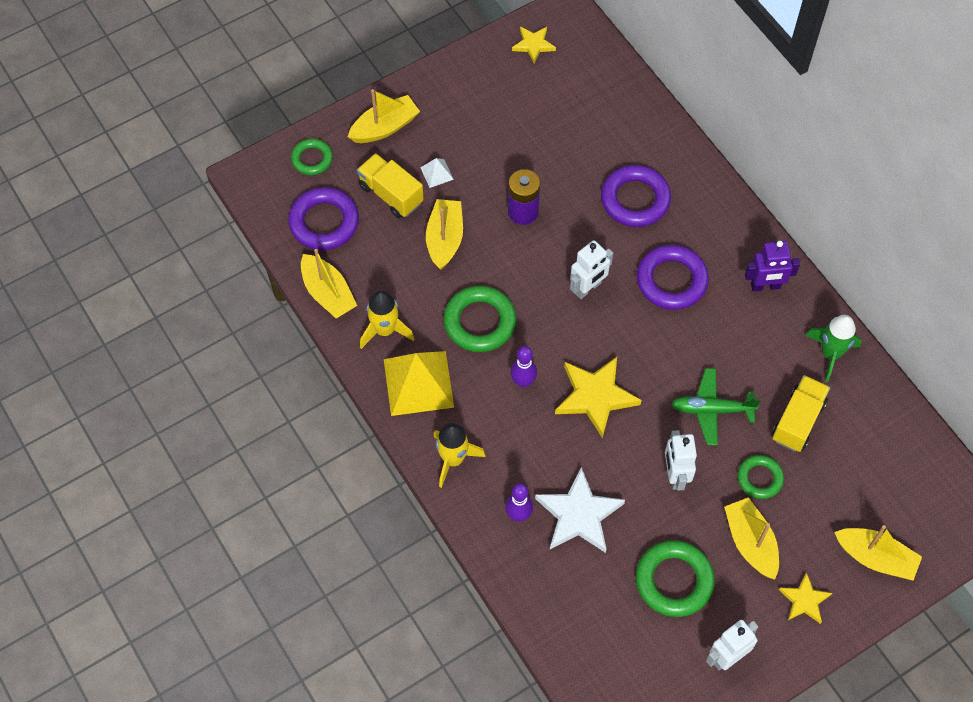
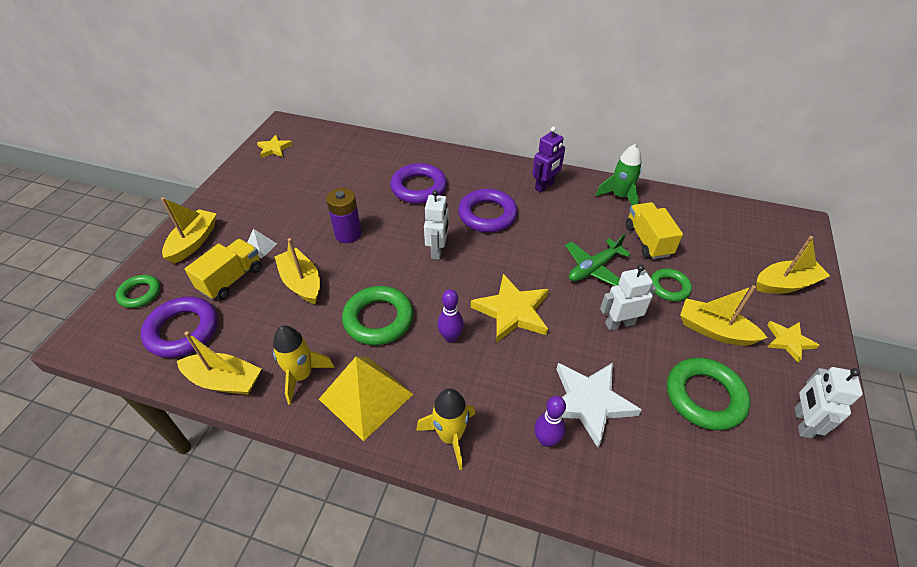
camera: 40 degrees left, 15 degrees down
(391, 194) = (231, 279): yellow truck -> yellow truck turned 120 degrees clockwise
(675, 475) = (619, 323): white robot -> white robot turned 120 degrees clockwise

